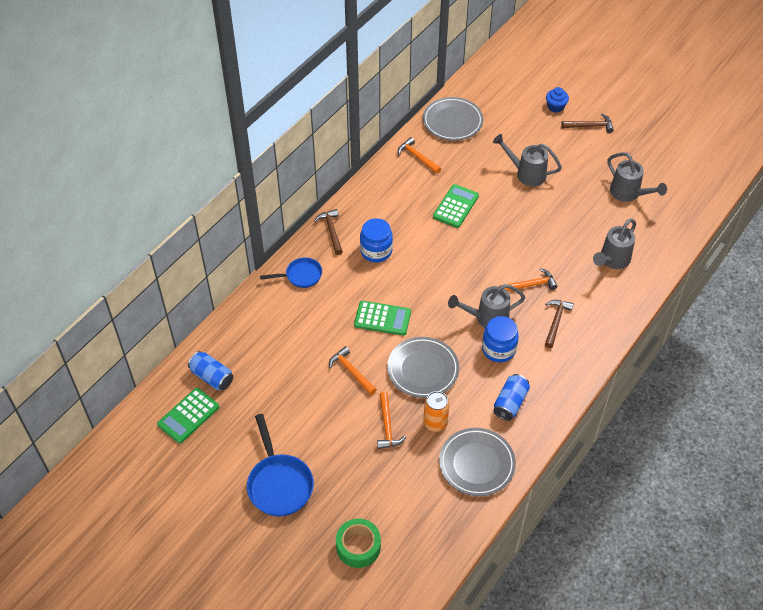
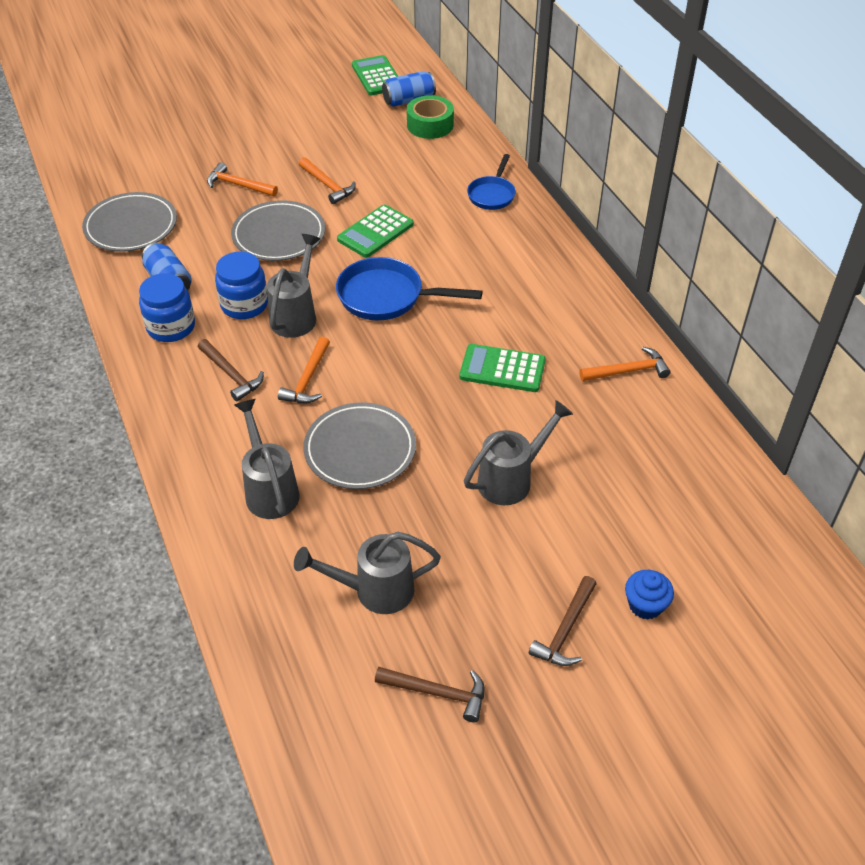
camera: 120 degrees right, 5 degrees down
(279, 483) = (251, 103): blue pan -> blue pan (387, 297)
(331, 231) = (544, 240): brown hammer -> brown hammer (437, 693)
(351, 371) = (328, 185): orange hammer -> orange hammer turned 60 degrees clockwise
(358, 546) = (140, 125): green tape -> green tape (430, 125)
(376, 251) = (481, 265): blue jar -> blue jar (171, 327)
(435, 423) = (207, 218): orange can -> none
(452, 121) = (685, 445): grey plate -> grey plate (360, 449)
(455, 206) = (502, 369): green calculator -> green calculator turned 135 degrees clockwise

